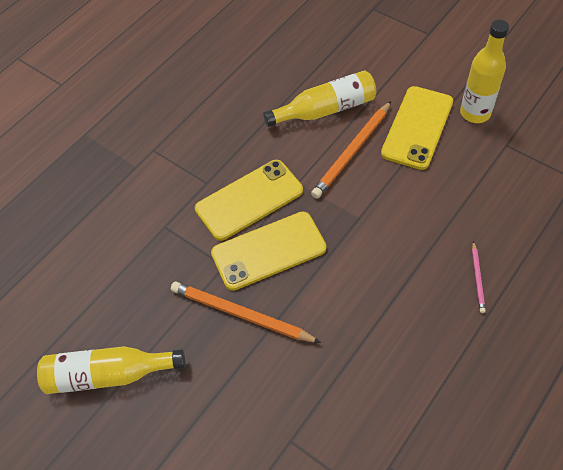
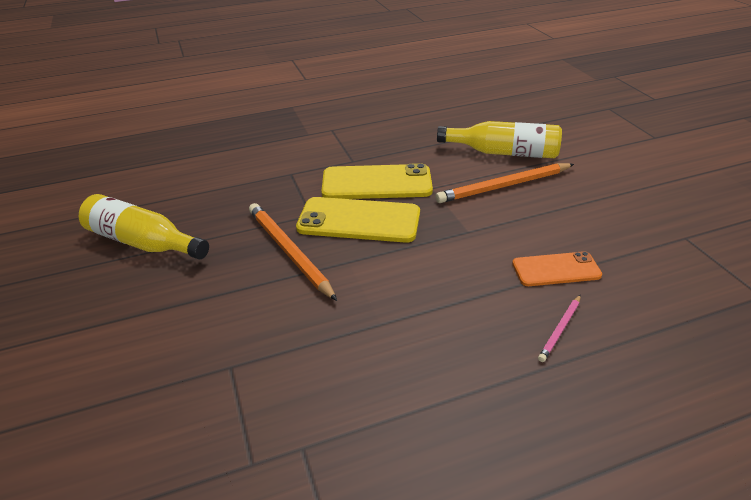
camera: 30 degrees right, 20 degrees down
(417, 127) = (588, 192): yellow phone -> none
(443, 224) = (556, 269): none -> orange phone
(475, 113) = (664, 203): yellow bottle -> none

